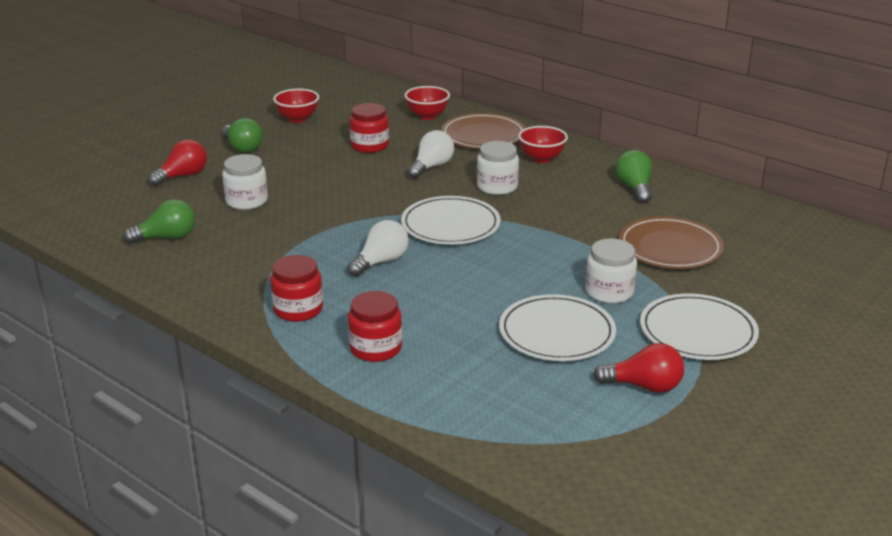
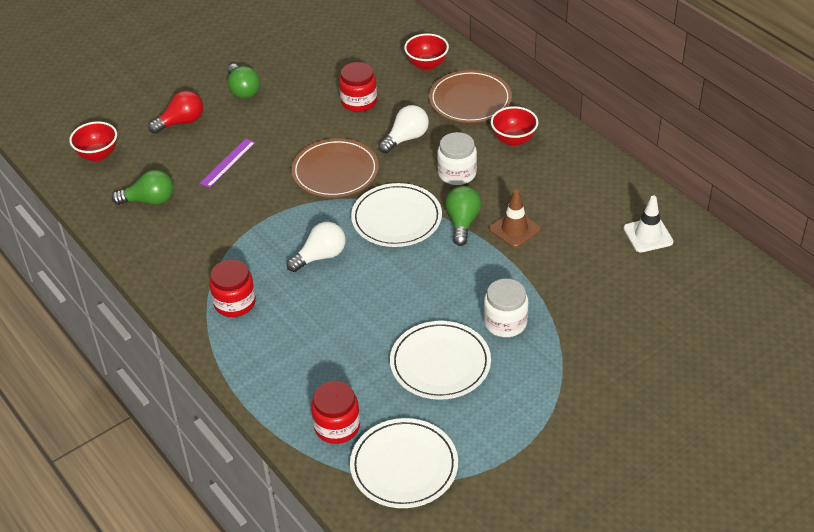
camera: 15 degrees right, 15 degrees up
(246, 201) = (228, 163): white jar -> purple ruler
(297, 119) = (304, 55): red bowl -> red bowl (98, 155)
(375, 348) = (284, 357): red jar -> red jar (337, 426)
(578, 221) = (514, 229): none -> brown traffic cone
(634, 188) = (585, 193): green light bulb -> green light bulb (462, 222)
(644, 386) = (489, 435): red light bulb -> none
(670, 248) = (584, 276): brown plate -> brown plate (335, 172)
(697, 332) = (562, 381): white plate -> white plate (404, 466)
(715, 212) = (648, 235): none -> white traffic cone

